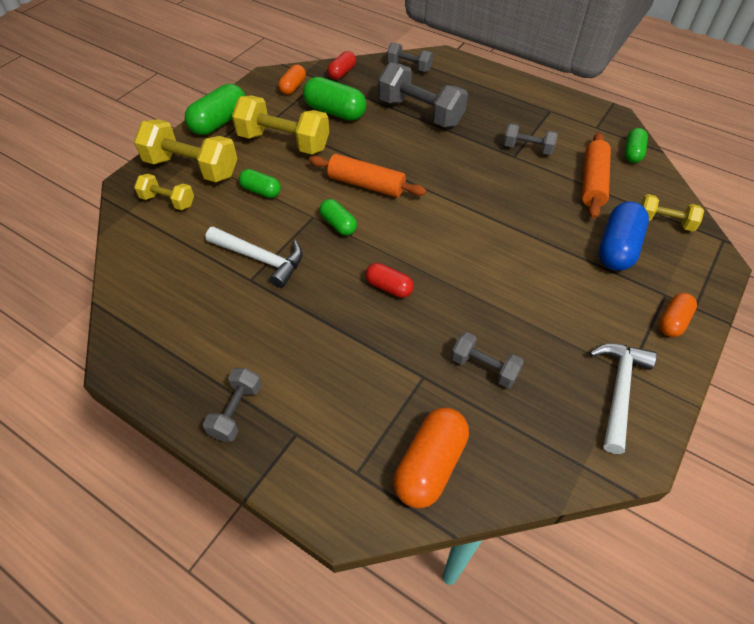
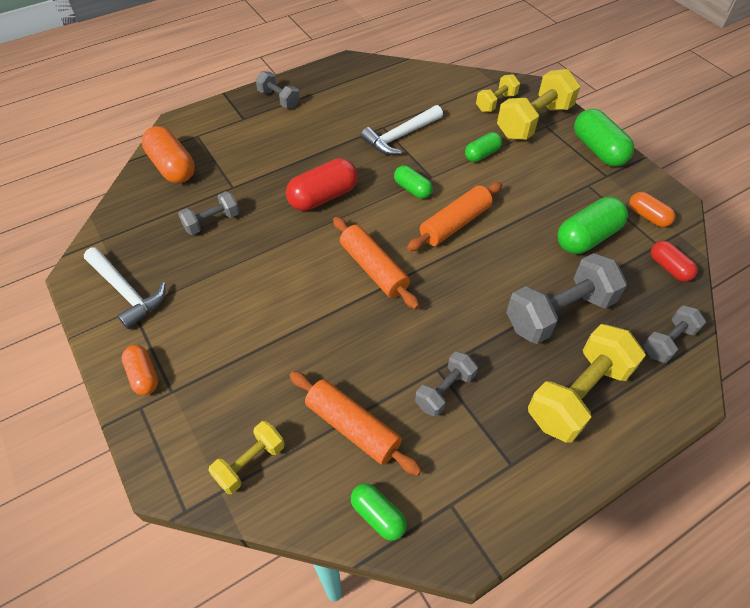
camera: 115 degrees right, 0 degrees up
(284, 142) = (548, 185): yellow dumbbell -> yellow dumbbell (578, 395)
(338, 224) = (412, 189): green capsule -> green capsule turned 60 degrees clockwise
(389, 287) = (323, 197): red capsule -> red capsule, size x1.68
(452, 218) = (374, 269): none -> orange rolling pin
(617, 248) = (250, 387): blue capsule -> none

